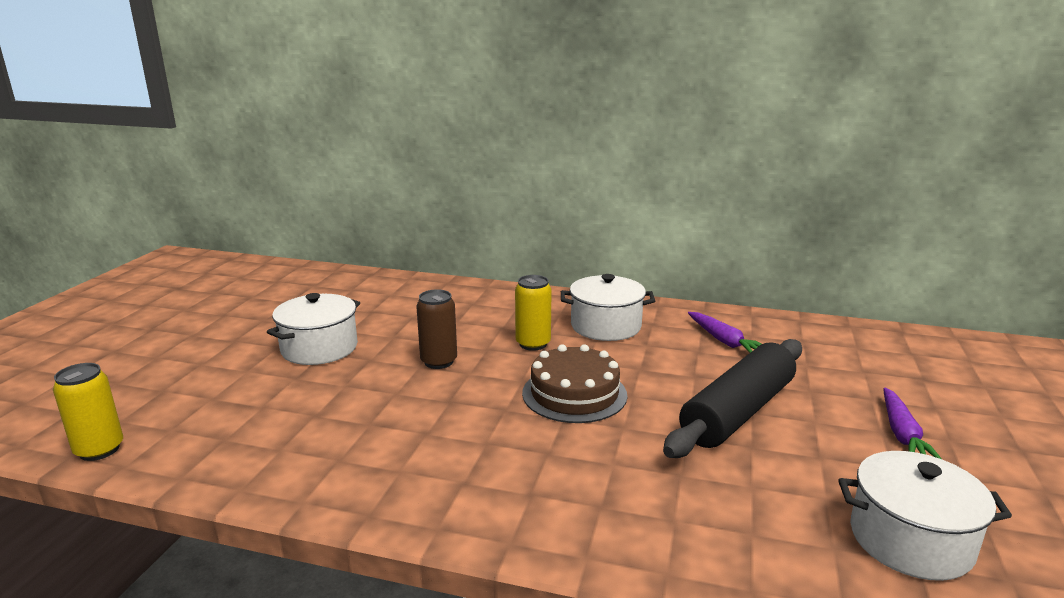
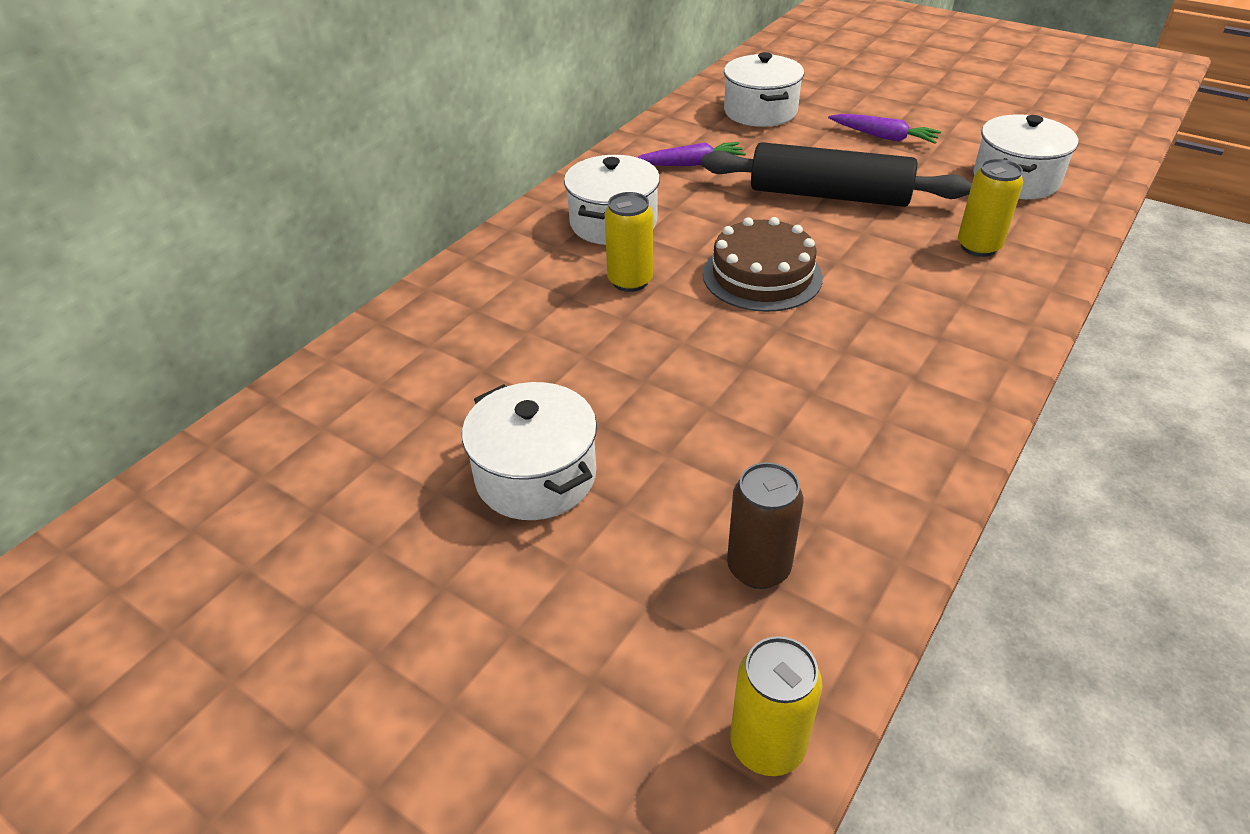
camera: 70 degrees left, 20 degrees up
(439, 361) = (640, 362): brown can -> brown can (758, 568)
(716, 513) = (978, 247): none -> yellow can
(738, 412) = (829, 195): black rolling pin -> black rolling pin turned 45 degrees counterclockwise
(864, 359) = (760, 111): none -> white pot

